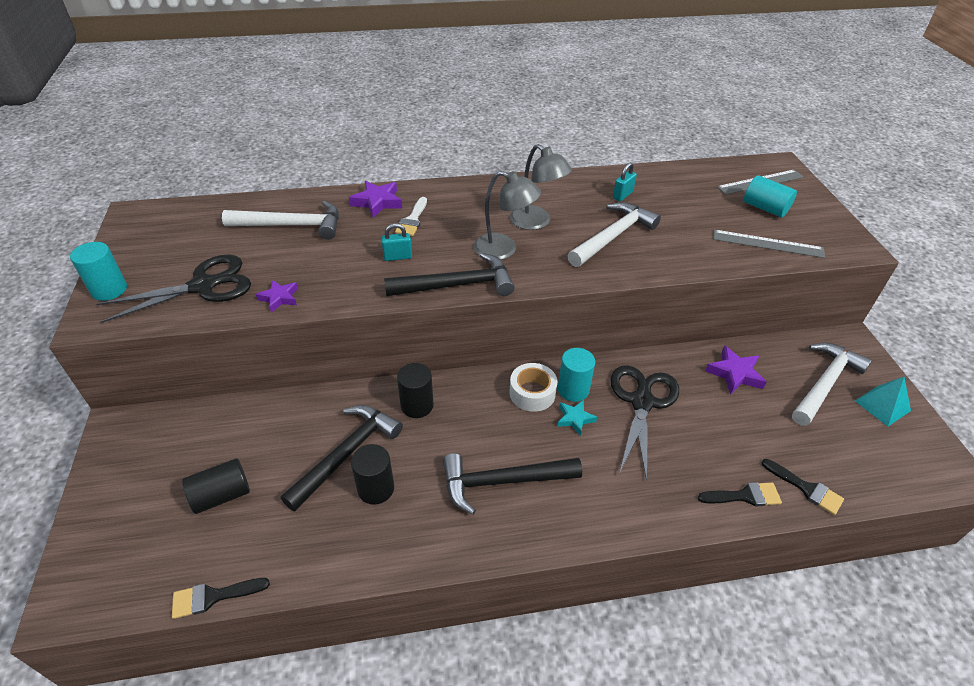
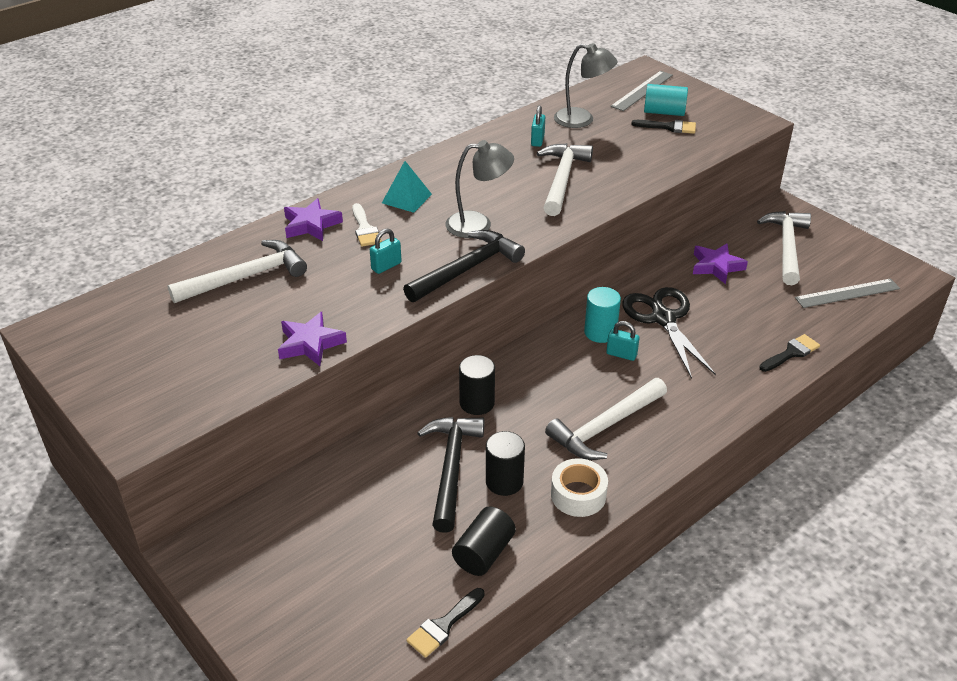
camera: 30 degrees left, 5 degrees down
(109, 290) = (116, 407): turquoise cylinder -> none
(203, 286) = (217, 364): black scissors -> none
(221, 495) = (367, 553): black cylinder -> black cylinder (483, 553)
(279, 298) = (310, 343): purple star -> purple star, size x1.51
(503, 482) = (605, 427): black hammer -> white hammer
(532, 393) = (568, 350): white tape -> white tape (578, 495)
(536, 222) = (484, 190): grey lamp -> grey lamp (582, 120)
(575, 419) = (621, 354): turquoise star -> turquoise padlock
(768, 244) = (690, 142): grey ruler -> grey ruler (847, 293)
(806, 488) = (828, 328): black brush -> black brush (669, 127)
(882, 405) = (837, 247): turquoise pyramid -> turquoise pyramid (406, 198)

